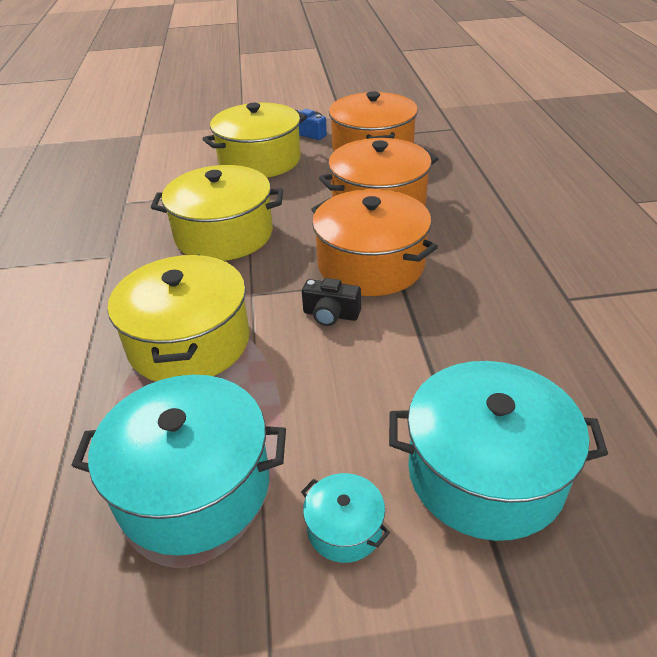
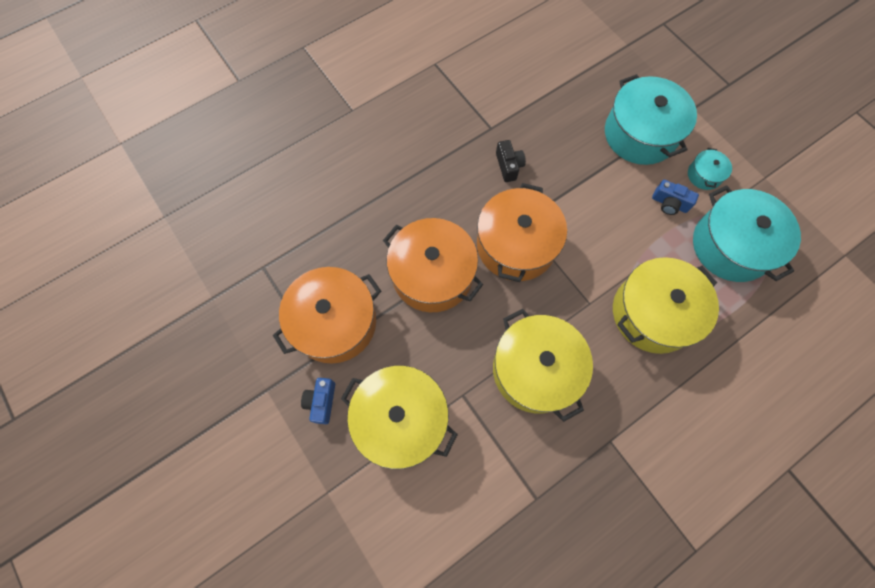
camera: 120 degrees left, 30 degrees up
(324, 441) = (669, 204): none -> blue camera
(331, 315) = (579, 245): black camera -> black camera (508, 166)

